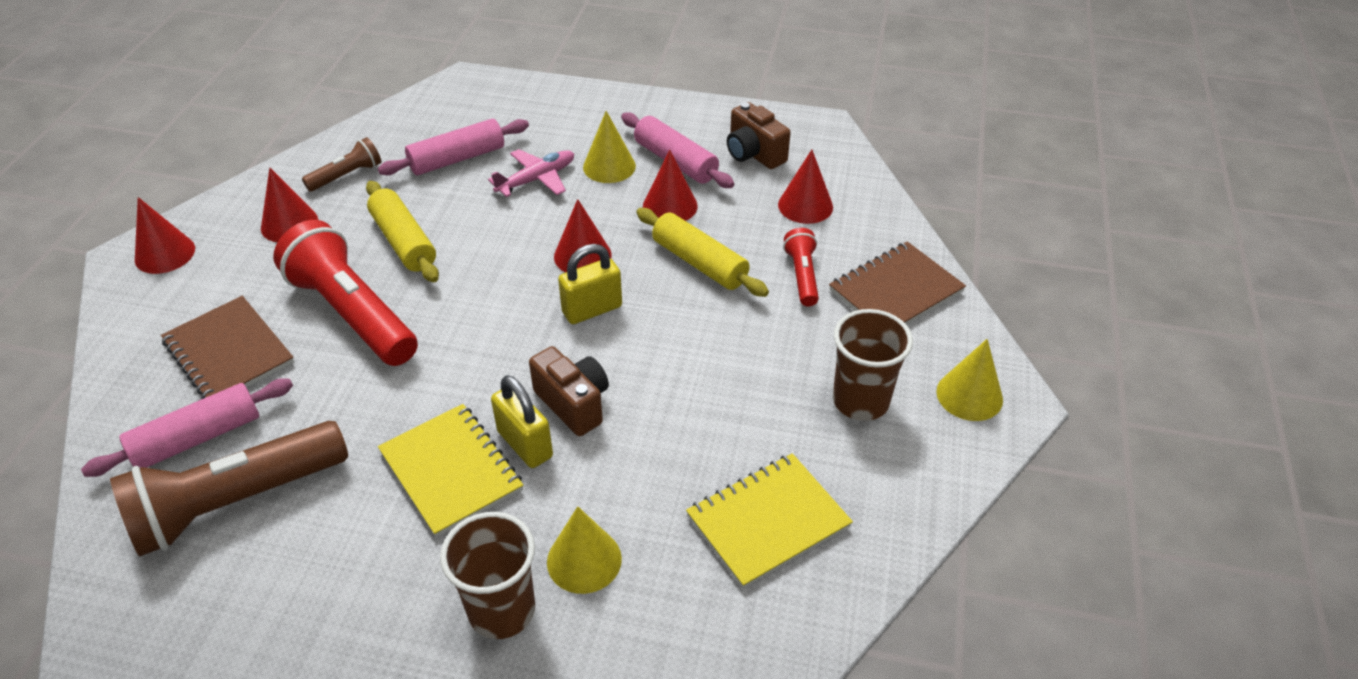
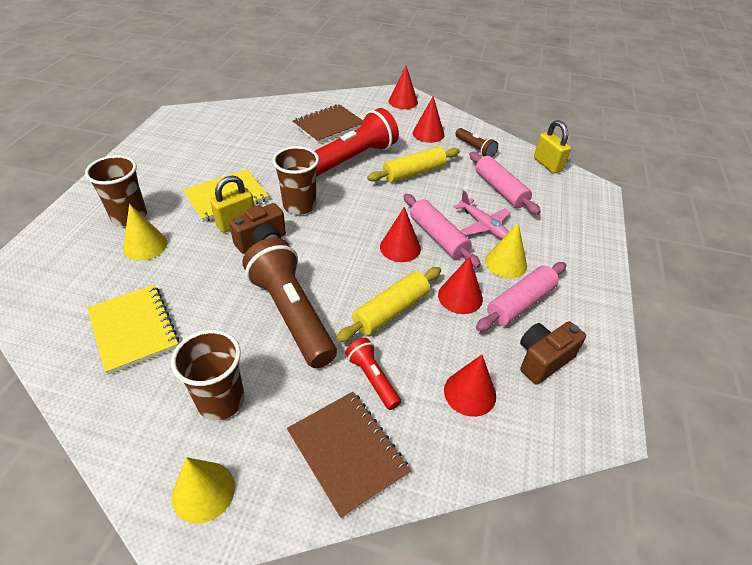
camera: 90 degrees right, 0 degrees up
(197, 438) = (274, 123): pink rolling pin -> pink rolling pin (438, 237)
(235, 502) = (231, 136): brown flashlight -> brown flashlight (292, 313)
(482, 369) = (299, 205): none -> brown cup
(592, 309) = (345, 251): yellow padlock -> yellow padlock (547, 164)
(802, 276) = (372, 378): red flashlight -> red flashlight turned 120 degrees counterclockwise

